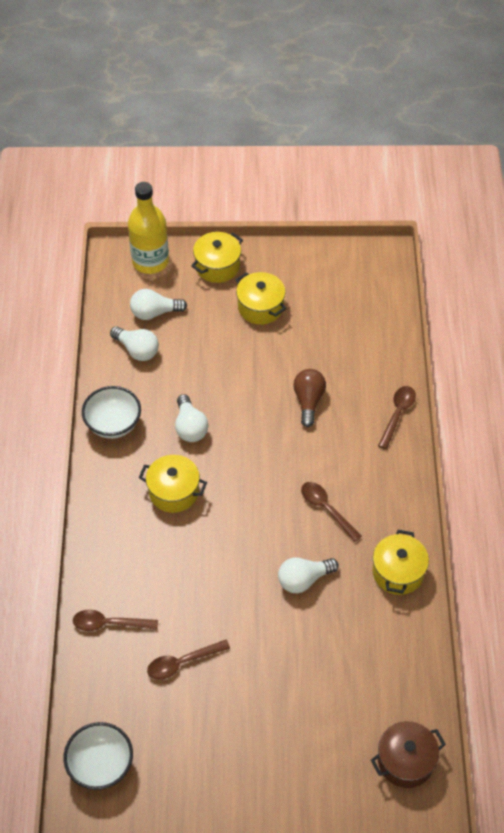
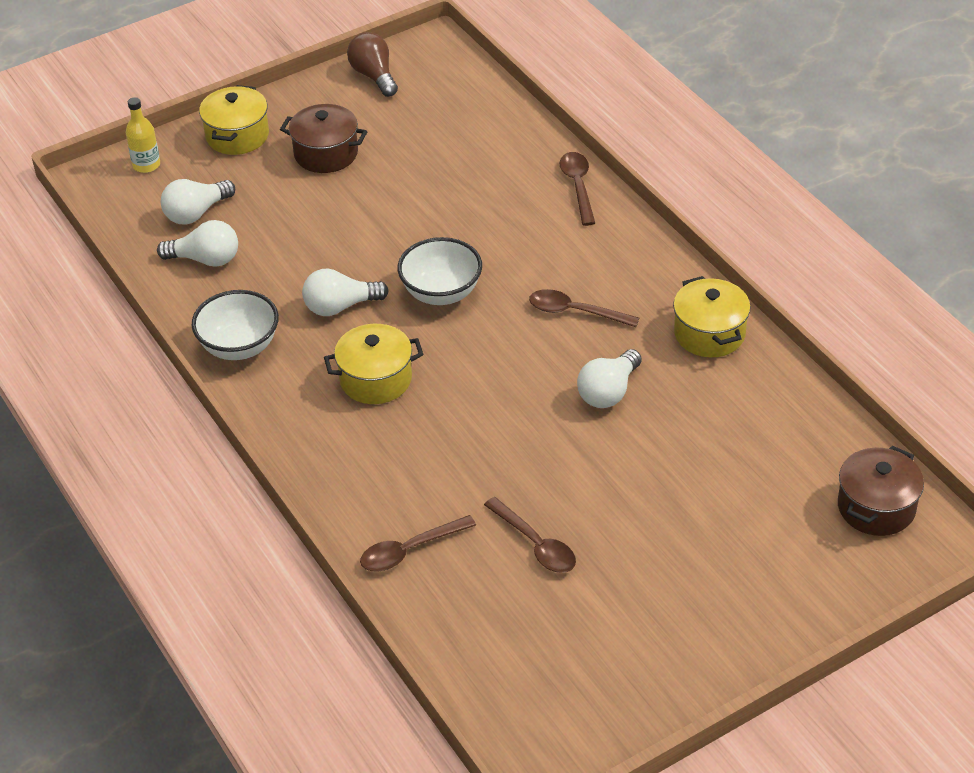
camera: 30 degrees left, 10 degrees down
(101, 765) = (526, 701): white bowl -> white bowl (441, 293)
(150, 261) = (146, 165): yellow bottle -> yellow bottle, size x0.53
(182, 662) = (535, 544): brown spoon -> brown spoon turned 75 degrees counterclockwise
(190, 427) = (340, 306): white light bulb -> white light bulb turned 120 degrees clockwise
(260, 307) = (326, 153): yellow pot -> brown pot
(308, 401) = (463, 219): brown light bulb -> brown light bulb (374, 76)

